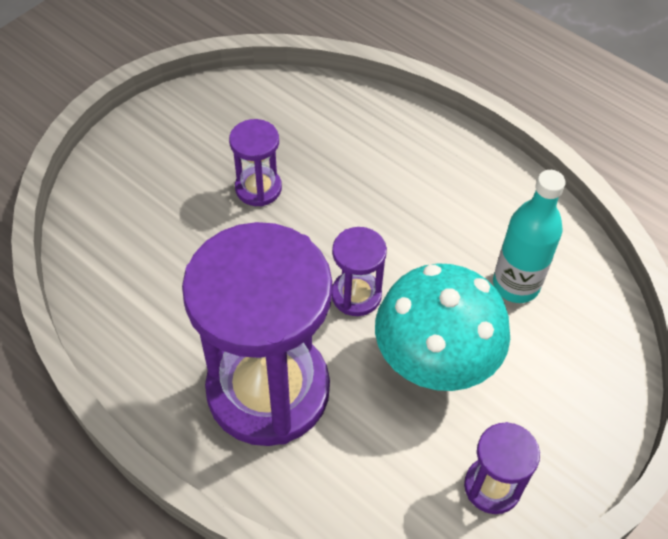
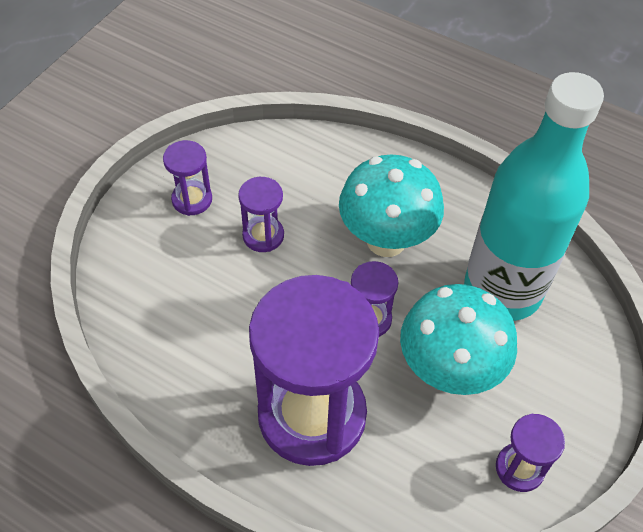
camera: 10 degrees left, 0 degrees up
(189, 140) = (192, 199): none -> purple hourglass
(394, 212) = (386, 240): none -> turquoise mushroom
(516, 285) = (502, 290): turquoise bottle -> turquoise bottle, size x1.92

